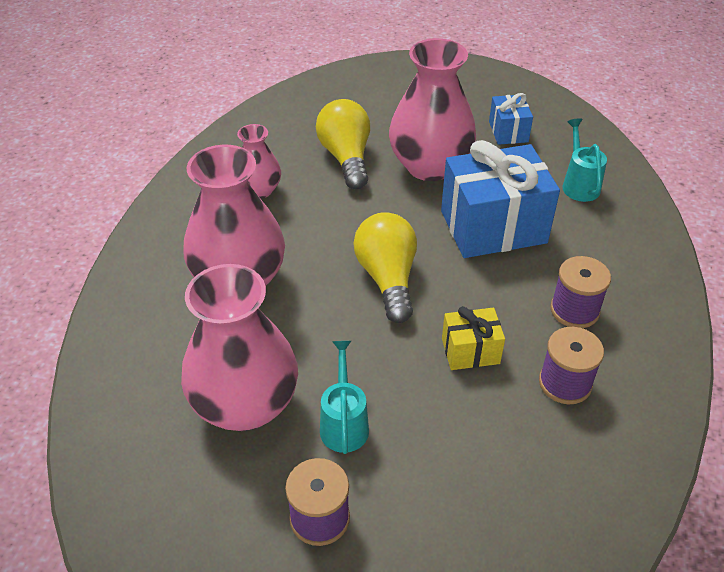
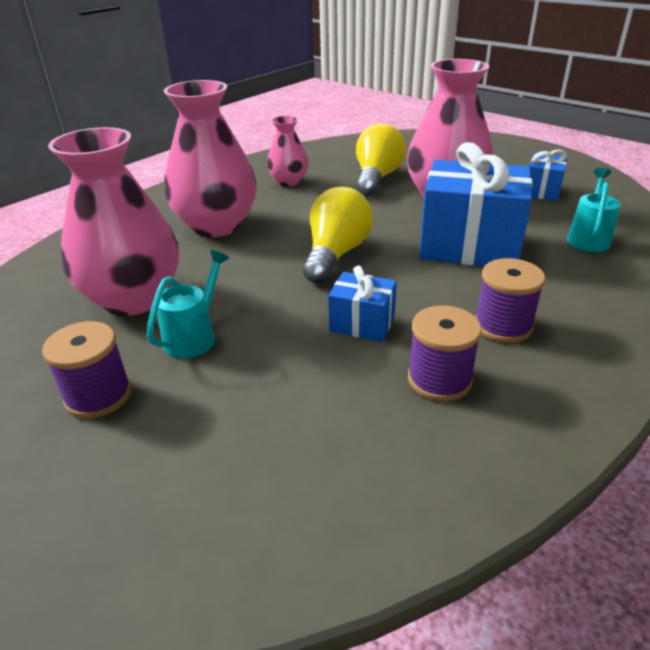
camera: 30 degrees right, 10 degrees down
(470, 351) = (362, 323): yellow gift -> blue gift

